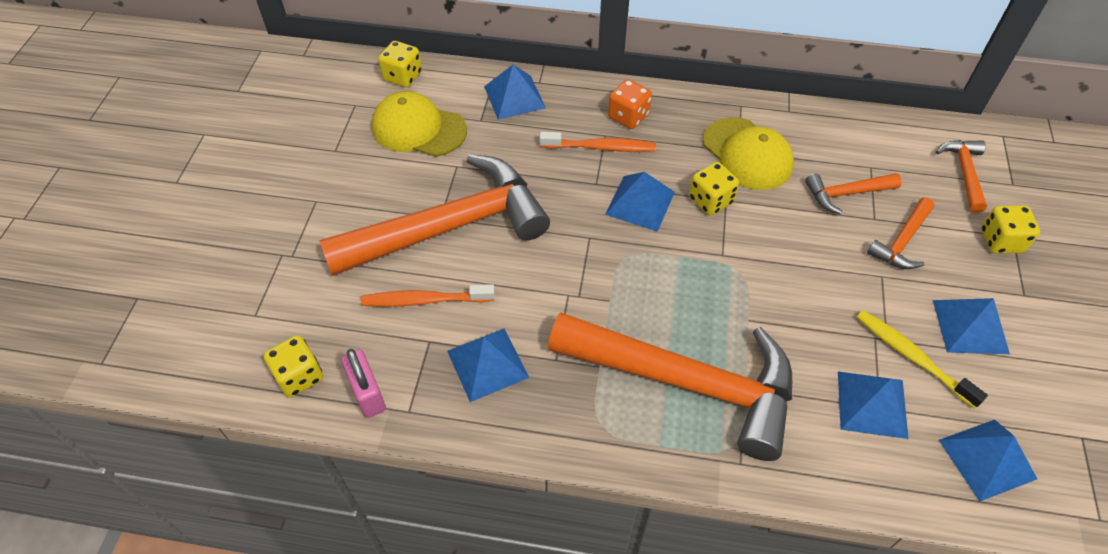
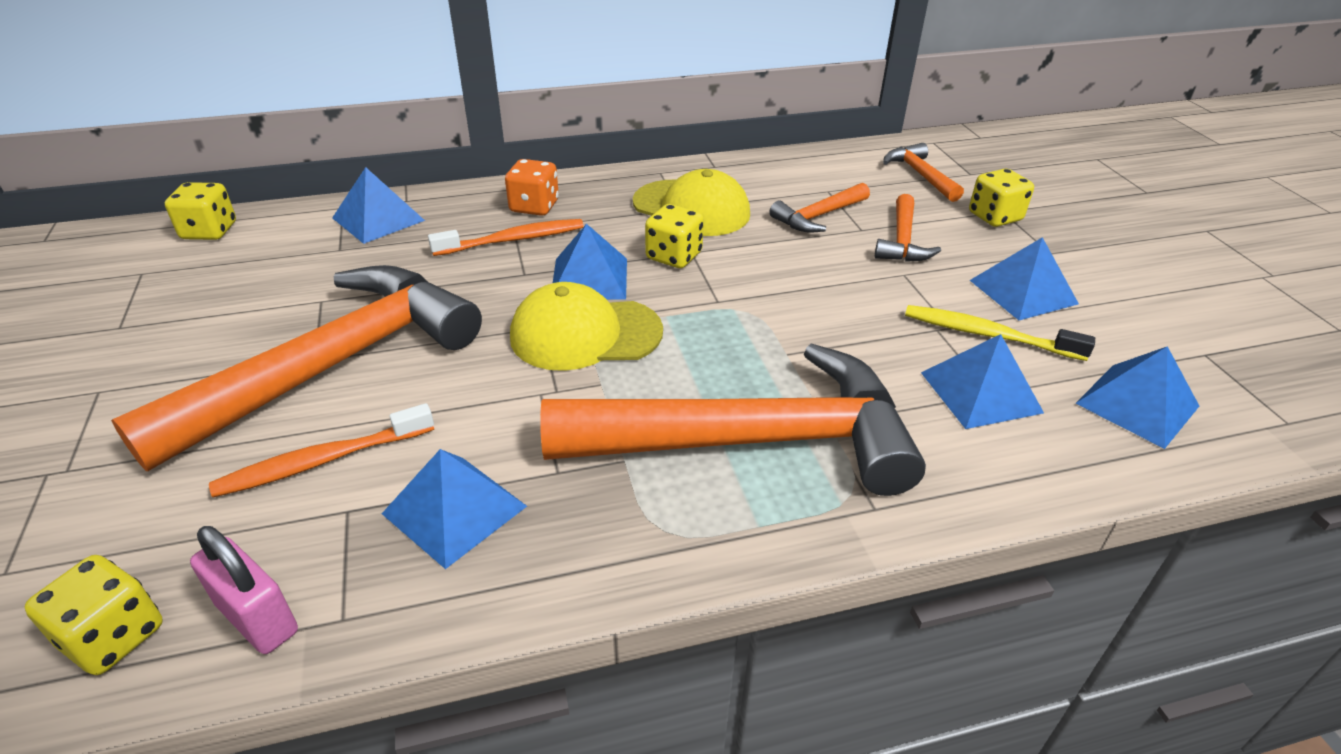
camera: 25 degrees left, 15 degrees down
(418, 129) = (249, 276): yellow cap -> yellow cap (585, 334)

